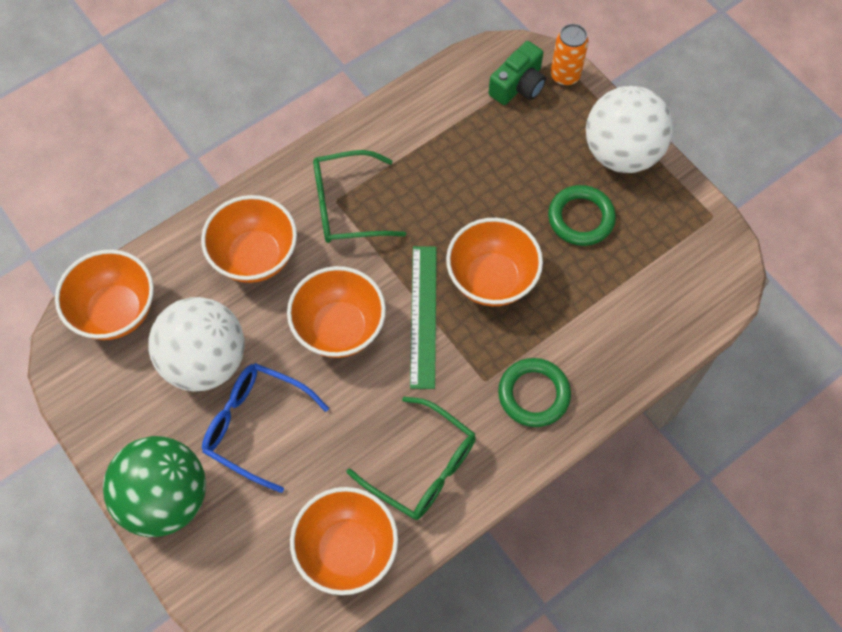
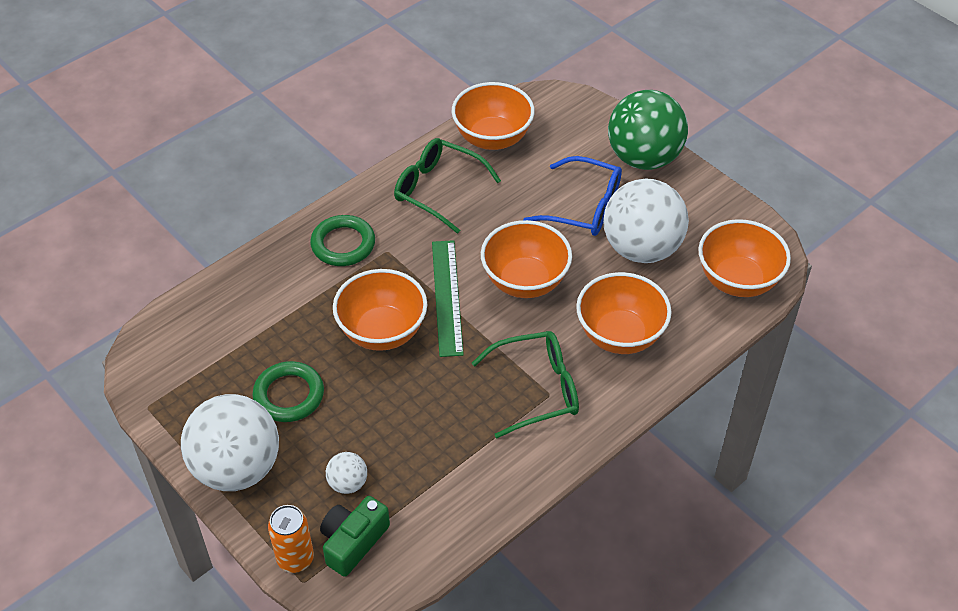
camera: 175 degrees right, 15 degrees down
(523, 132) = (348, 483): none -> white ball

